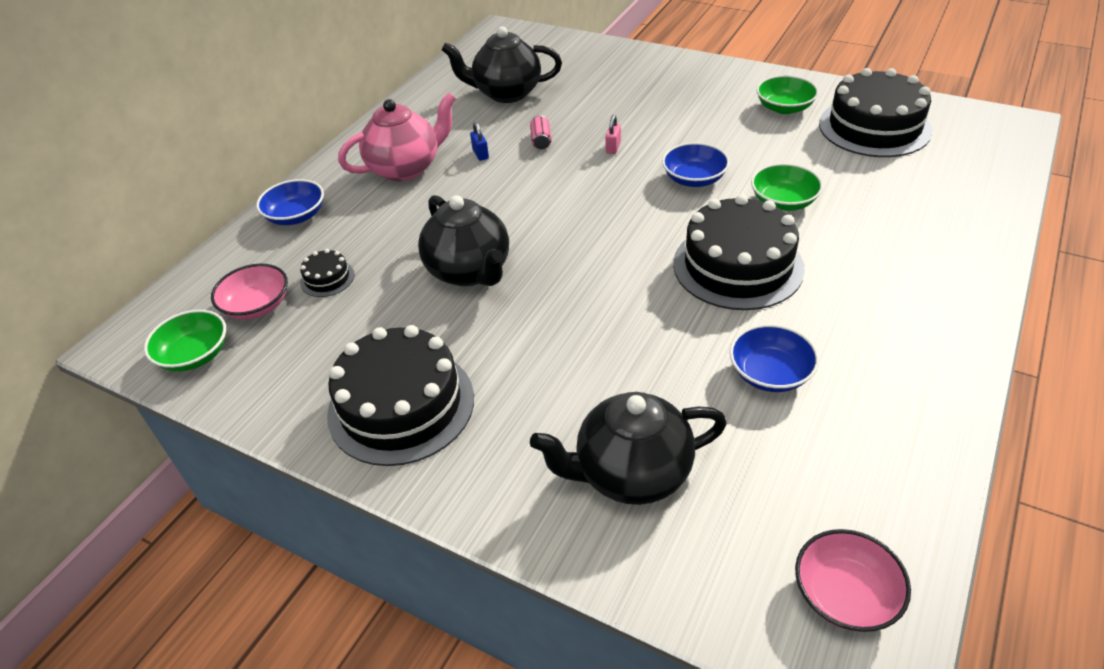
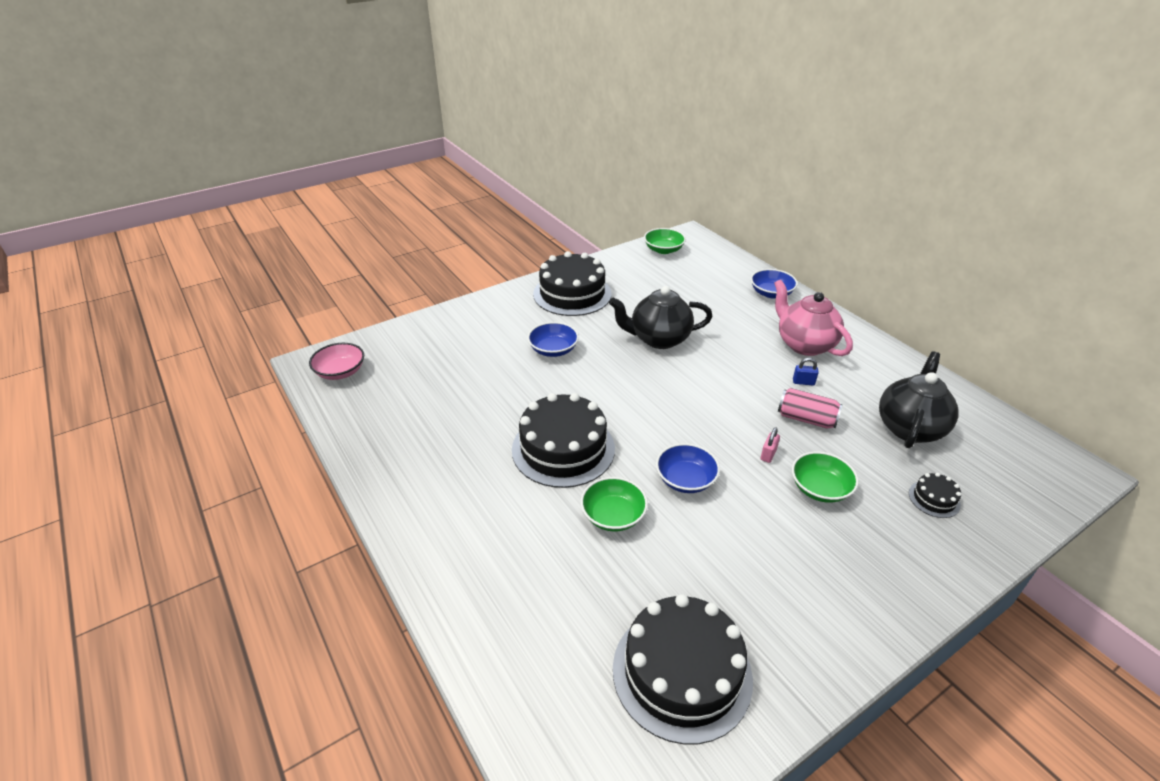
camera: 115 degrees right, 5 degrees down
(257, 306) = (688, 269): pink bowl -> none
(327, 278) = (695, 292): black cake -> black cake (934, 499)
(406, 168) = (804, 344): pink teapot -> pink teapot turned 150 degrees clockwise
(541, 140) = (806, 419): pink can -> pink can, size x1.60
(613, 147) = (768, 454): pink padlock -> pink padlock turned 75 degrees clockwise
(631, 473) = (461, 342): black teapot -> none
(770, 373) = (465, 413): blue bowl -> blue bowl (553, 350)
(784, 108) = (771, 617): green bowl -> green bowl (820, 488)

